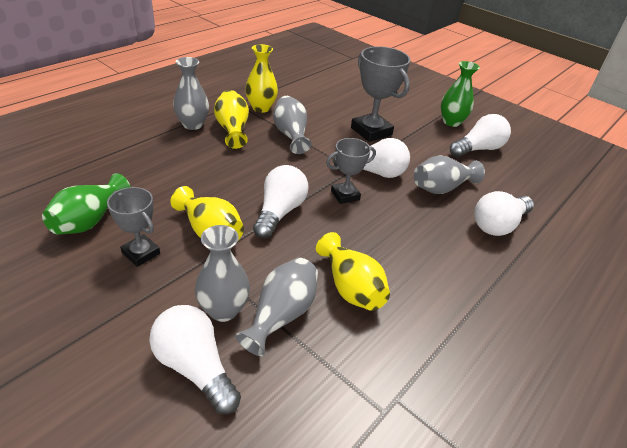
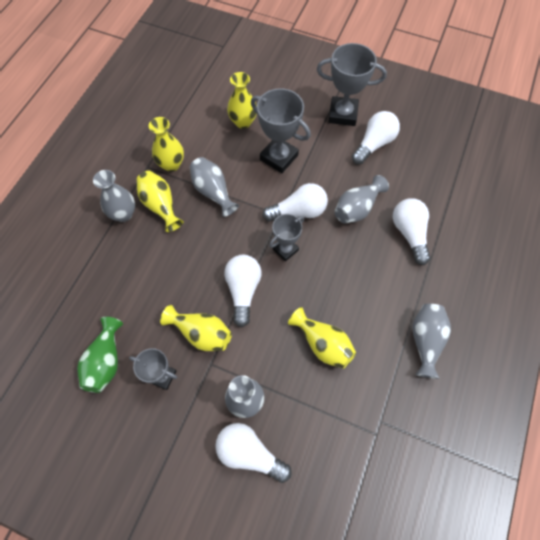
camera: 15 degrees left, 25 degrees up
(281, 315) = (285, 388): grey vase -> grey vase (425, 341)
(346, 101) = (243, 122): none -> yellow vase
(451, 122) = (343, 114): green vase -> grey trophy
(498, 225) = (409, 233): white light bulb -> white light bulb turned 135 degrees clockwise

